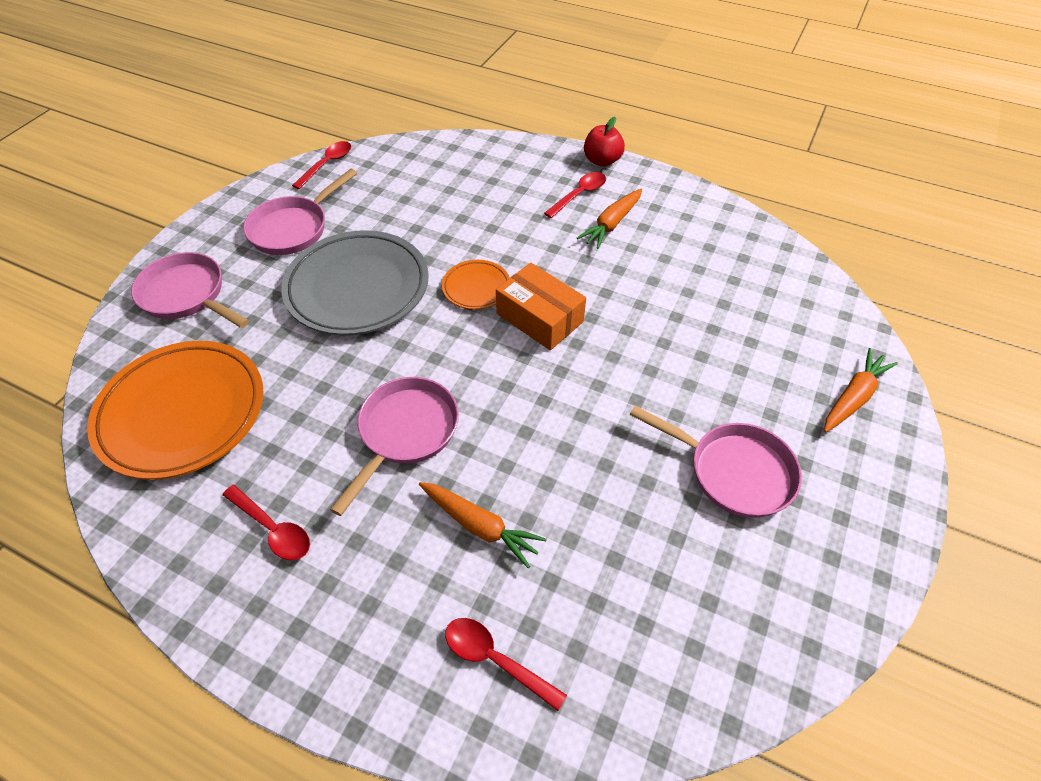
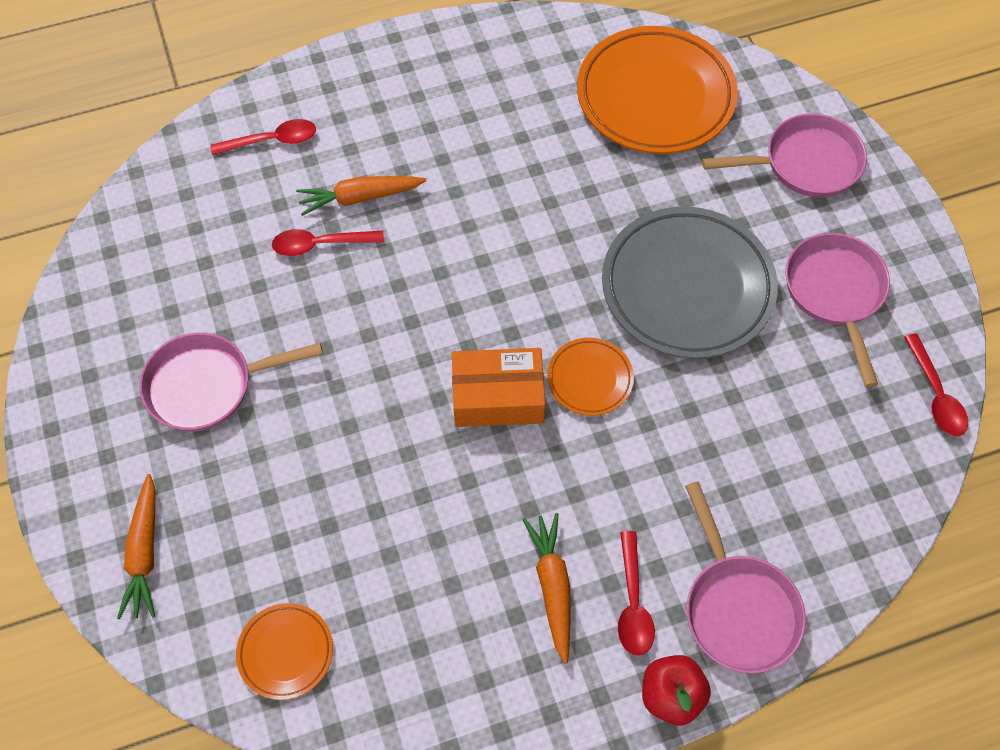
camera: 135 degrees right, 10 degrees up
(272, 528) = (490, 92): red spoon -> red spoon (321, 244)
(405, 432) = (485, 211): pink pan -> pink pan (738, 608)
(789, 291) = (285, 652): none -> orange plate

